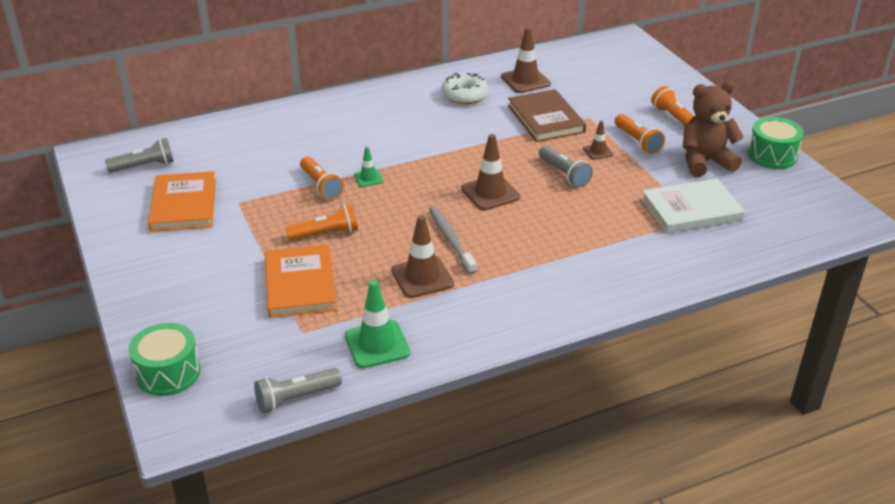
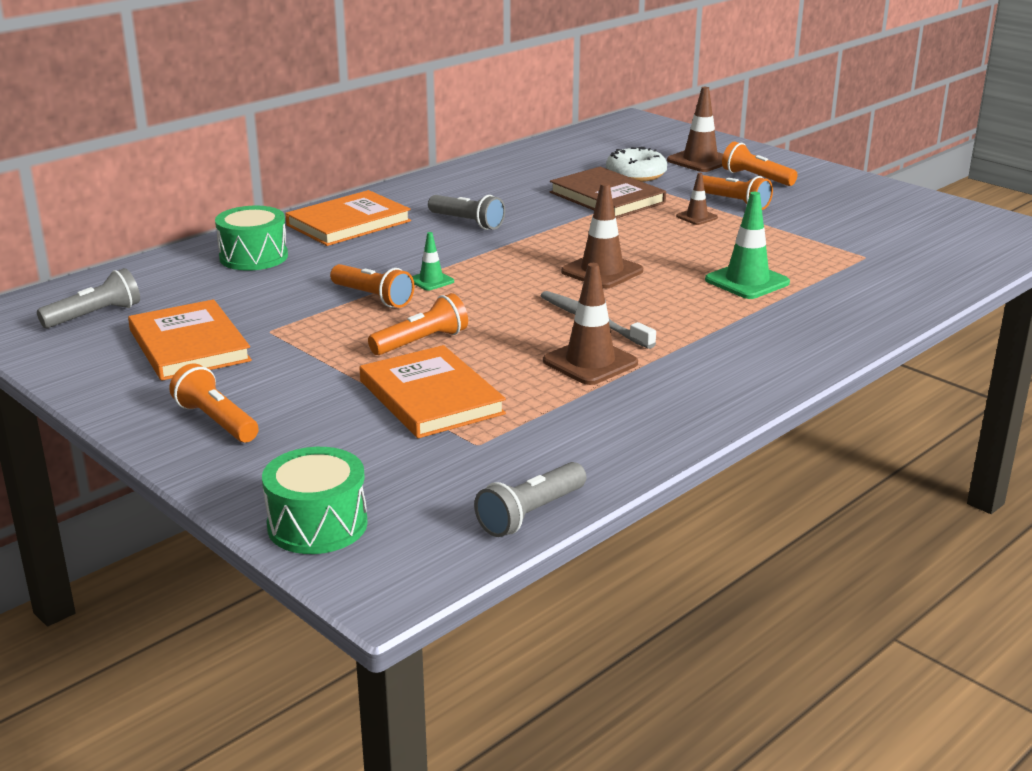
camera: 20 degrees left, 10 degrees down
(162, 274) = (216, 421): none -> orange flashlight
(349, 111) = (348, 223): none -> orange book
(377, 344) = (591, 438): green traffic cone -> green traffic cone (747, 281)
(465, 95) = (487, 190): white donut -> white donut (636, 174)
(525, 80) = (550, 168): brown traffic cone -> brown traffic cone (700, 161)
(564, 174) = (675, 242): grey flashlight -> grey flashlight (467, 222)
(691, 209) = (852, 250): white book -> none
(705, 162) = (827, 209): brown teddy bear -> none
(772, 155) = (893, 193): green drum -> green drum (253, 257)

